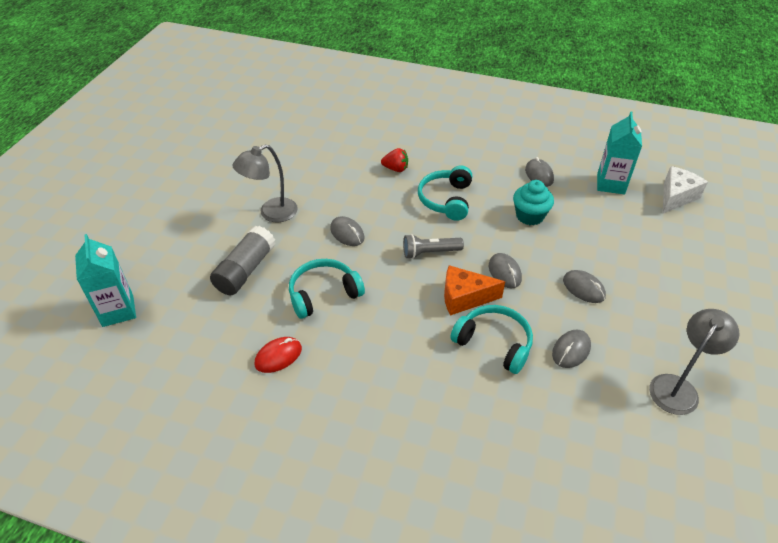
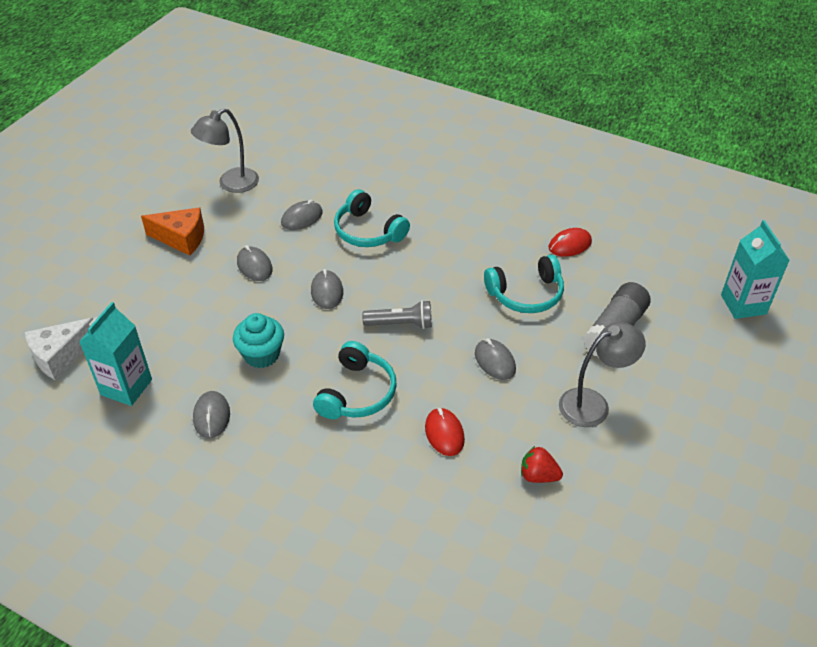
camera: 170 degrees left, 0 degrees up
(377, 183) = (444, 433): none -> red mouse
(395, 169) = (412, 457): red strawberry -> red strawberry (538, 476)
(464, 298) = (380, 272): orange cheese -> orange cheese (181, 238)

